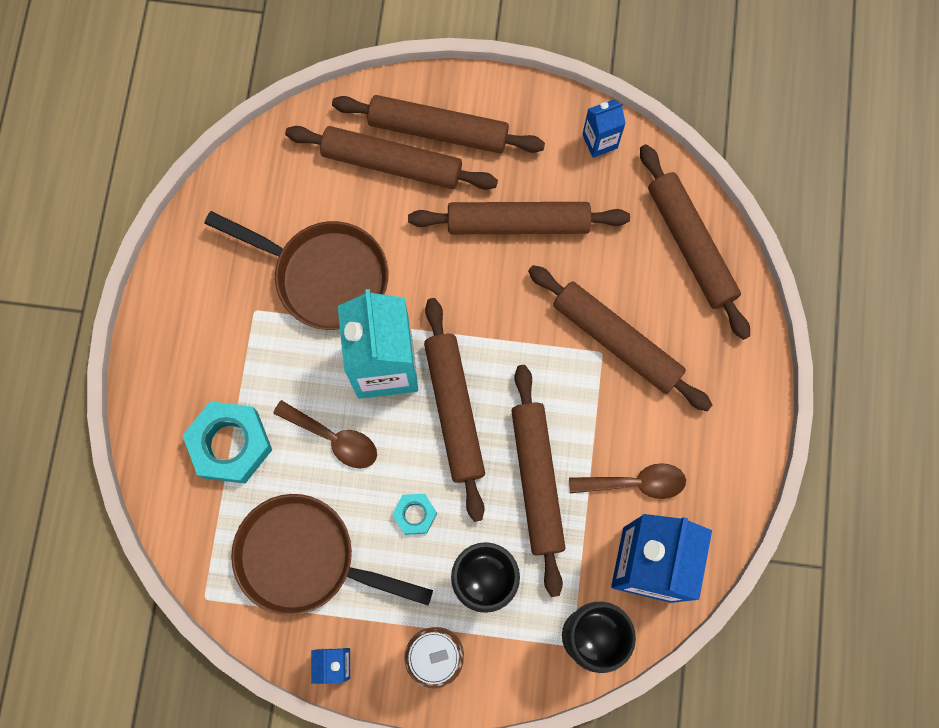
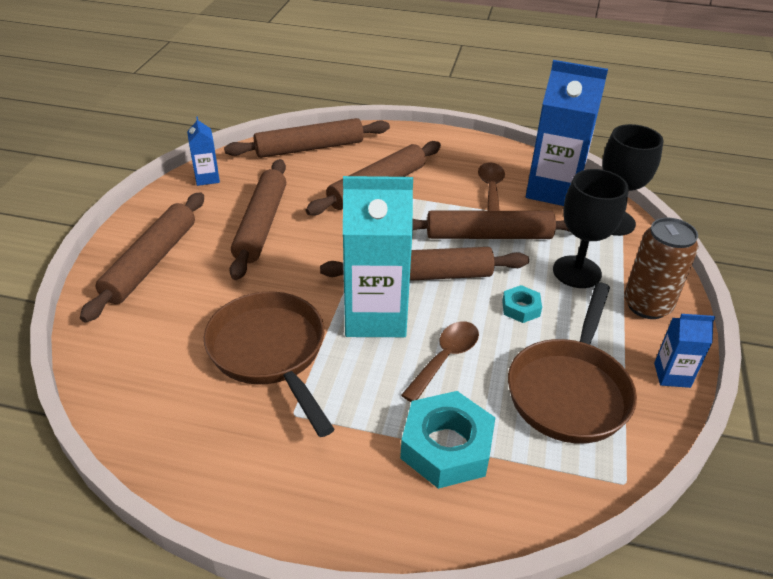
camera: 85 degrees left, 35 degrees down
(324, 276) = (270, 353): brown pan -> brown pan turned 60 degrees counterclockwise
(392, 163) = (169, 295): brown rolling pin -> none

